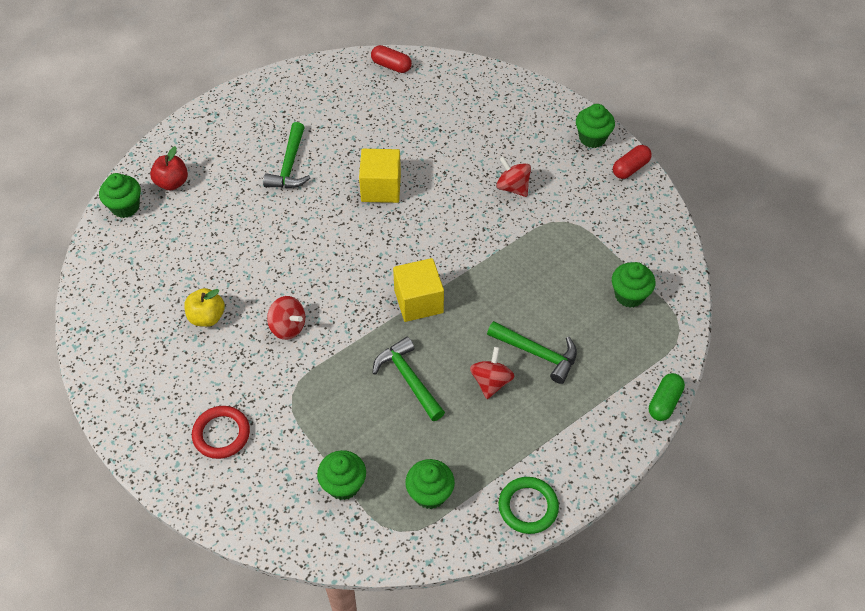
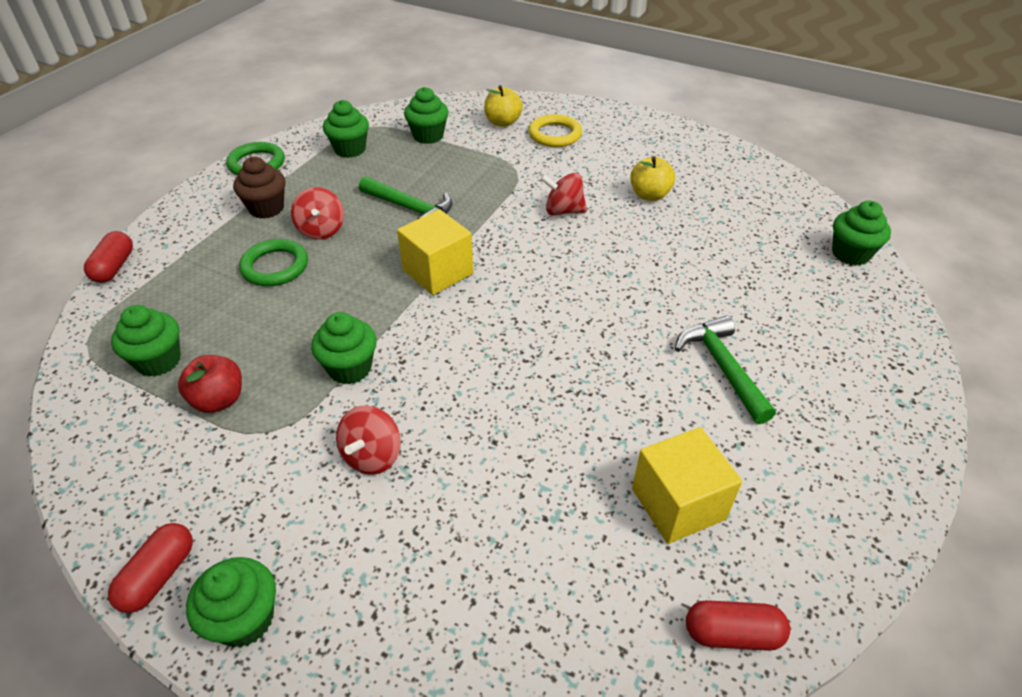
camera: 155 degrees right, 10 degrees down
(172, 182) = (837, 295): red apple -> red apple (219, 400)
(221, 434) = (555, 134): red ring -> yellow ring
(257, 478) = (502, 122): none -> yellow apple
(381, 188) = (573, 382): yellow cube -> yellow cube (678, 504)
(508, 245) = (350, 368): none -> green cupcake
(513, 187) = (372, 456): red spinning top -> red spinning top turned 90 degrees clockwise
(531, 430) = (266, 208): none -> brown cupcake
(537, 353) = (275, 267): green hammer -> green ring
(664, 402) = (114, 267): green capsule -> red capsule

